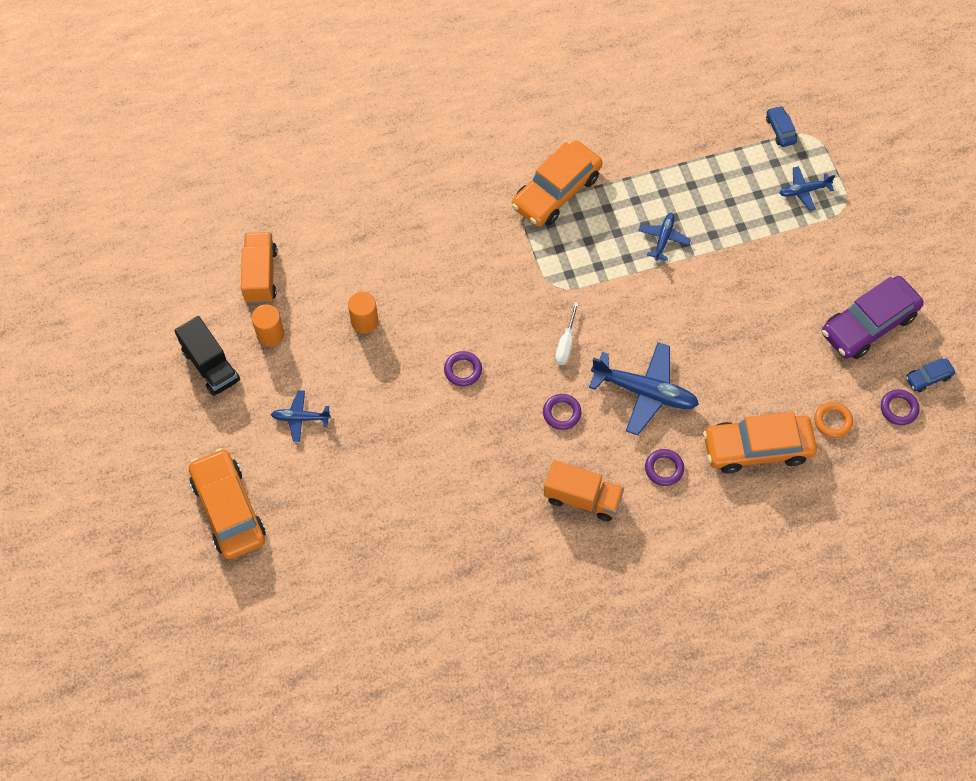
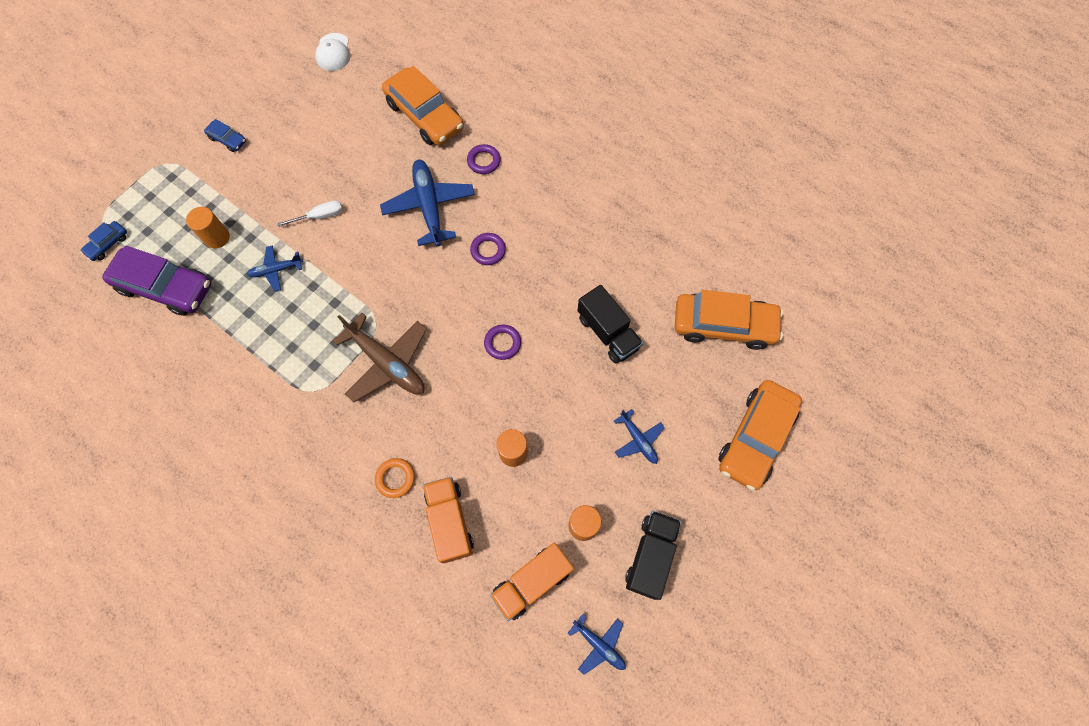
camera: 125 degrees left, 5 degrees up
(408, 459) = (608, 332): none -> black truck
(511, 275) = (387, 363): none -> brown plane
(556, 191) = (276, 380): orange car -> orange car (723, 325)
(565, 344) = (425, 283): white screwdriver -> white screwdriver (320, 216)
(582, 498) = (546, 198): orange truck -> orange truck (450, 521)
(731, 210) = (217, 237): none -> orange cylinder
(803, 191) = (166, 197): blue plane -> blue plane (599, 645)
(832, 421) = (370, 83): orange ring -> orange ring (395, 478)
(868, 324) = (271, 99): purple car -> purple car (165, 287)
(898, 409) = (333, 52): purple ring -> white cap
(928, 377) = (295, 47): blue car -> blue car (228, 140)

